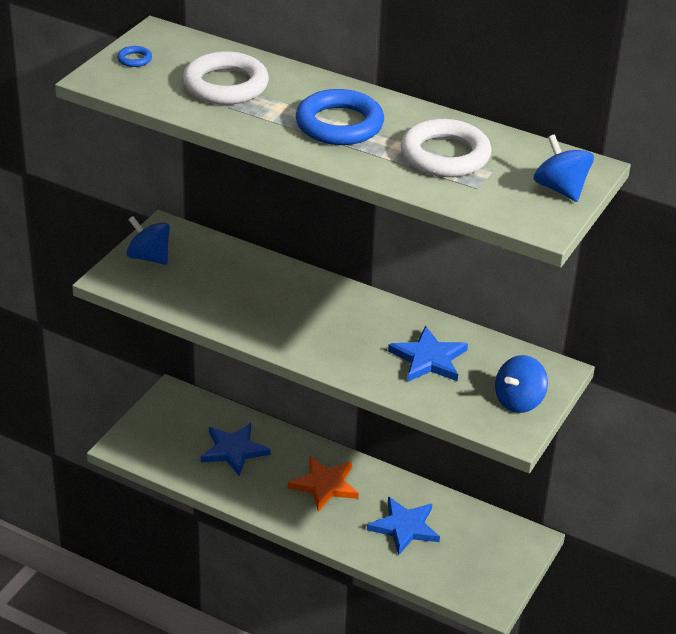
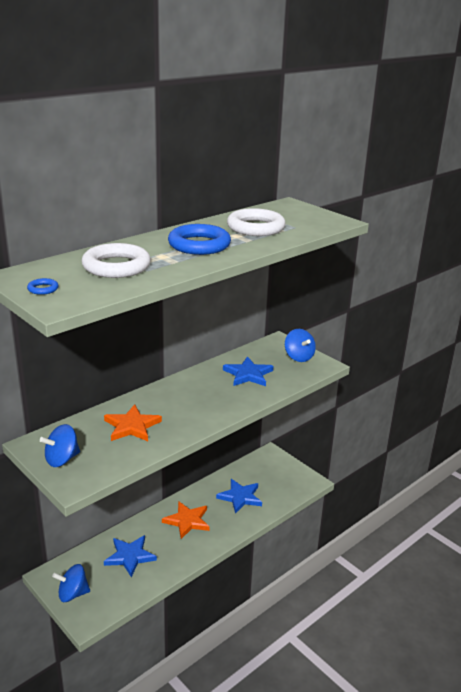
camera: 70 degrees left, 10 degrees down
(240, 289) = (132, 426): none -> orange star
(560, 189) = (306, 212): blue spinning top -> blue spinning top (72, 594)

